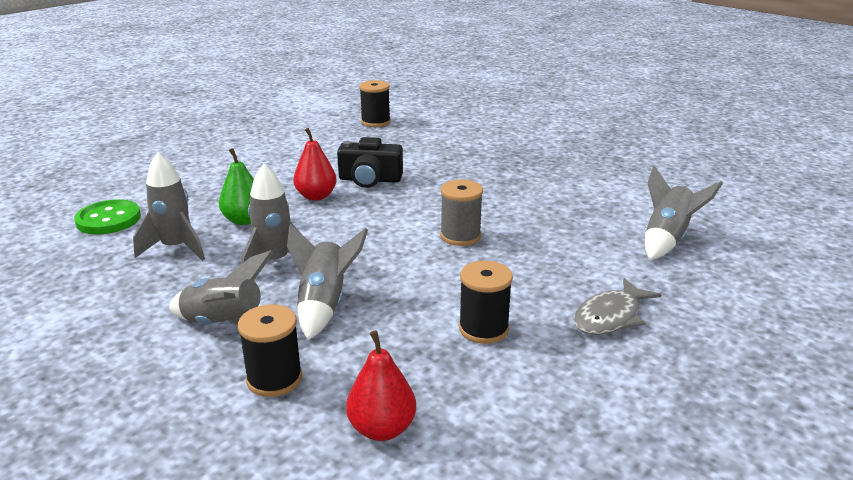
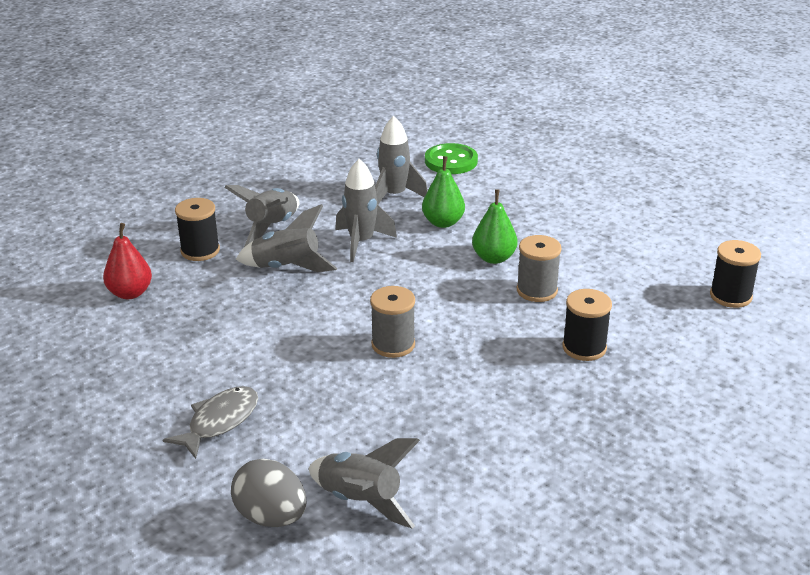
camera: 95 degrees right, 5 degrees up
(316, 196) = (494, 258): red pear -> green pear
(370, 179) = (537, 290): black camera -> grey spool
(483, 329) = (226, 345): black spool -> black spool (584, 348)
(610, 316) = (219, 422): grey fish -> grey fish turned 75 degrees clockwise
(712, 276) = (271, 517): none -> grey egg

